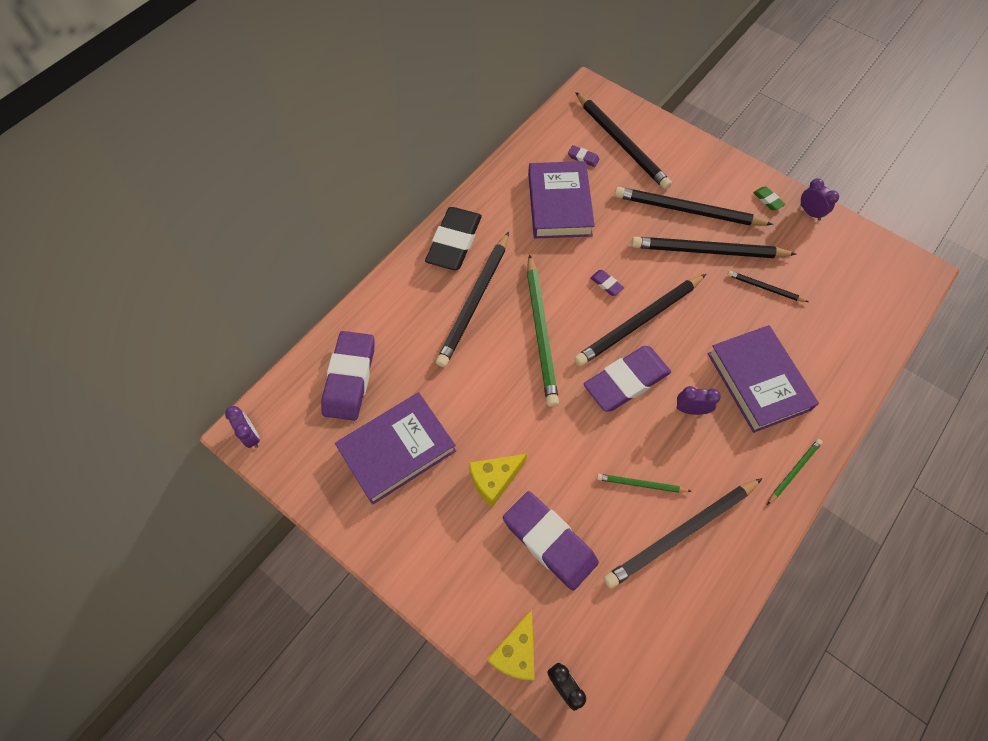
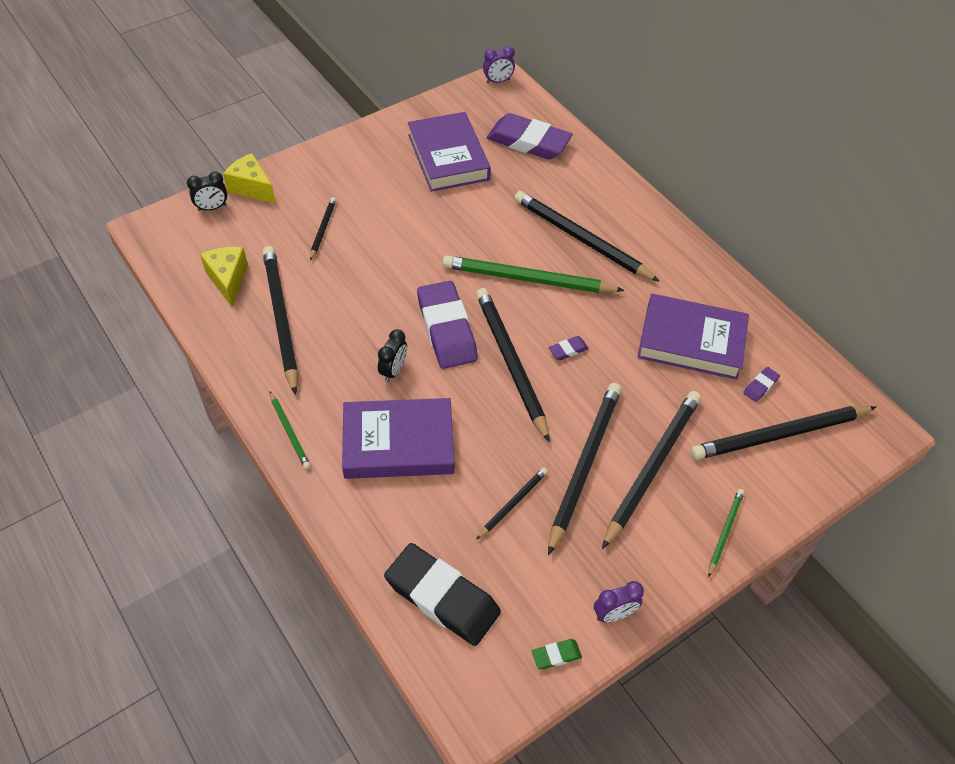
camera: 105 degrees right, 10 degrees down
(454, 242) = (660, 240): black eraser -> black eraser (442, 597)
(494, 480) = (392, 209): yellow cheese -> yellow cheese (228, 280)
(549, 541) = (322, 229): purple eraser -> black pencil
(641, 484) = (339, 305): green pencil -> green pencil (725, 532)
(691, 409) = (393, 370): purple clock -> black clock
(768, 200) = (648, 569): green eraser -> green eraser (556, 655)

